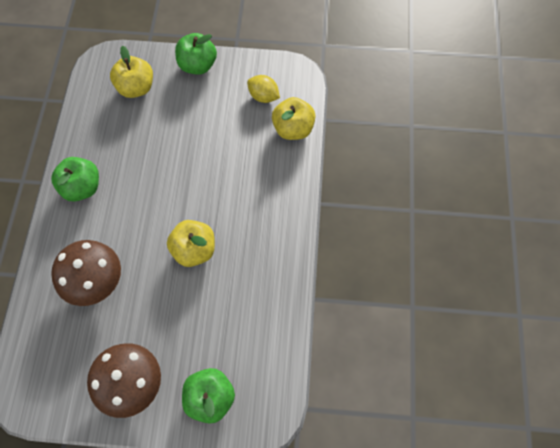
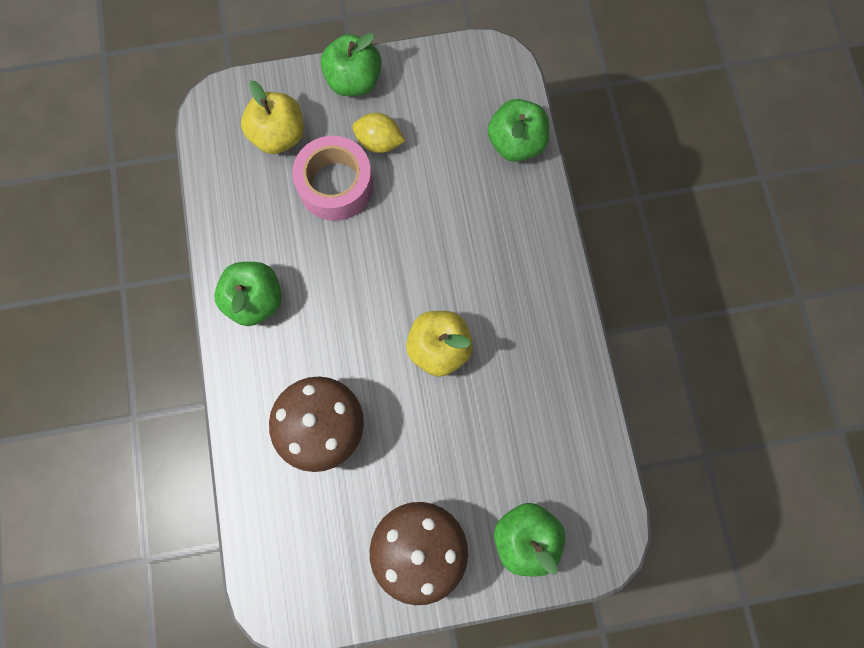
camera: 15 degrees left, 10 degrees up
(162, 127) = (336, 185): none -> pink tape
(263, 96) = (460, 105): yellow lemon -> yellow lemon (379, 142)
(293, 129) = (516, 143): yellow apple -> green apple

